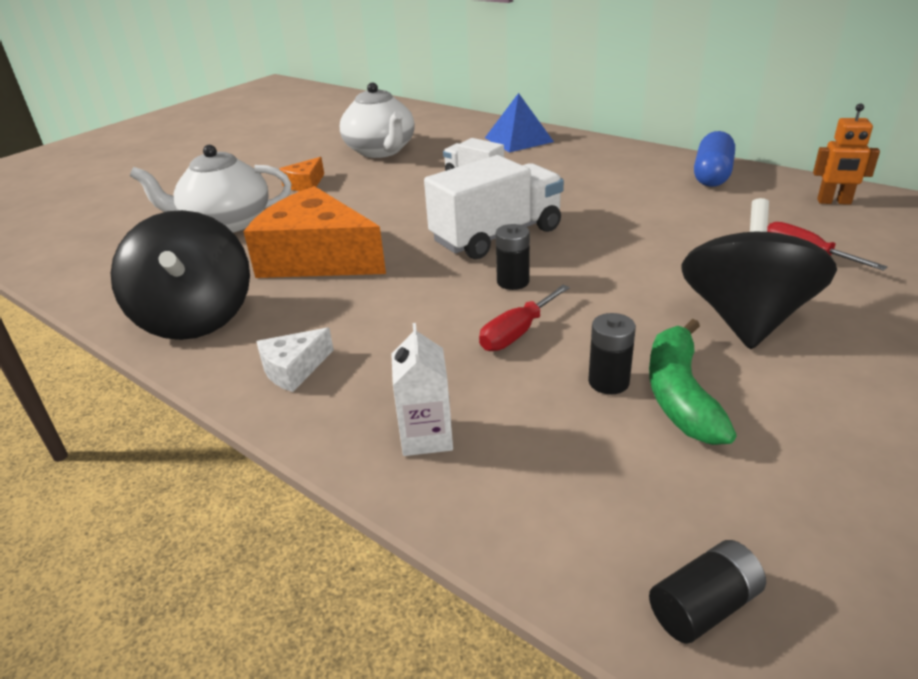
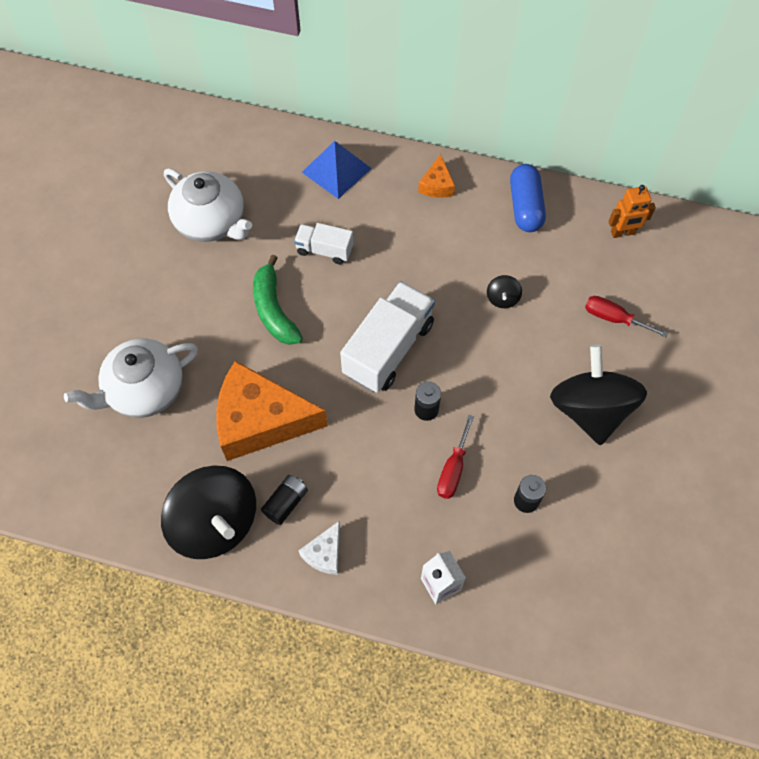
camera: 25 degrees left, 30 degrees up
(305, 184) = (175, 304): orange cheese -> orange cheese (437, 185)
(656, 223) = (502, 298): none -> black spinning top
(680, 394) = (569, 499): green banana -> green banana (274, 310)
(704, 606) = (616, 646): black battery -> black battery (286, 503)

